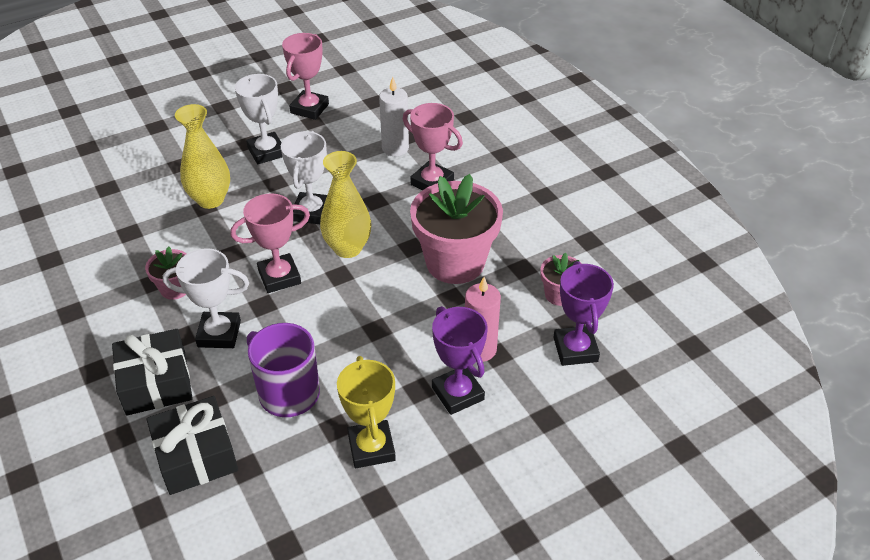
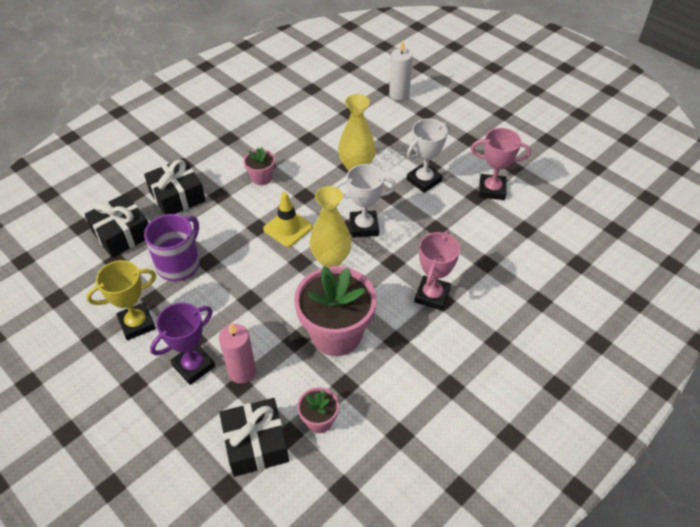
camera: 75 degrees right, 5 degrees up
(219, 334) = (225, 213): white trophy -> none
(279, 277) = (288, 228): pink trophy -> yellow traffic cone
(395, 148) = (466, 259): white candle -> white candle (399, 94)
(575, 349) = (256, 444): purple trophy -> black gift

